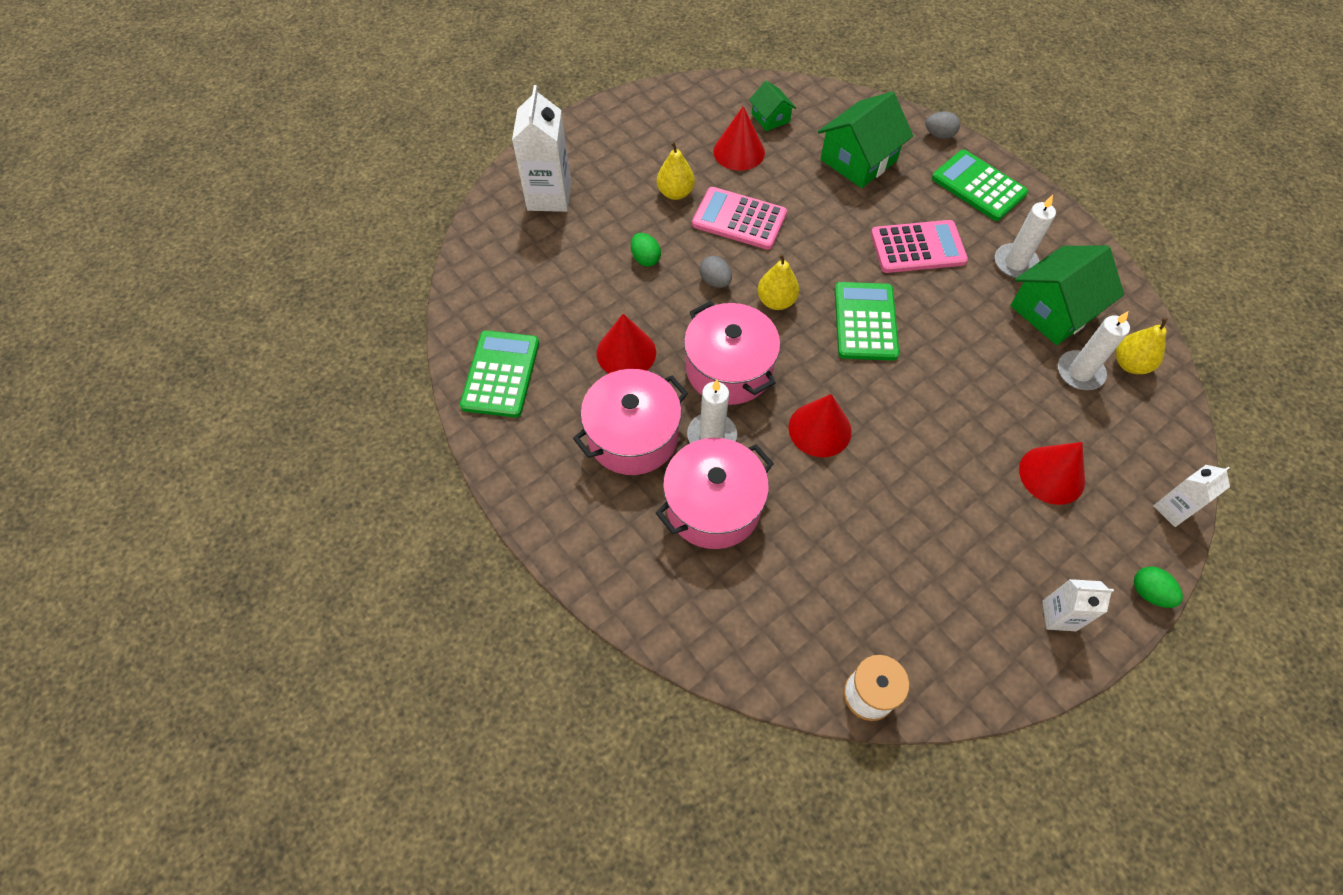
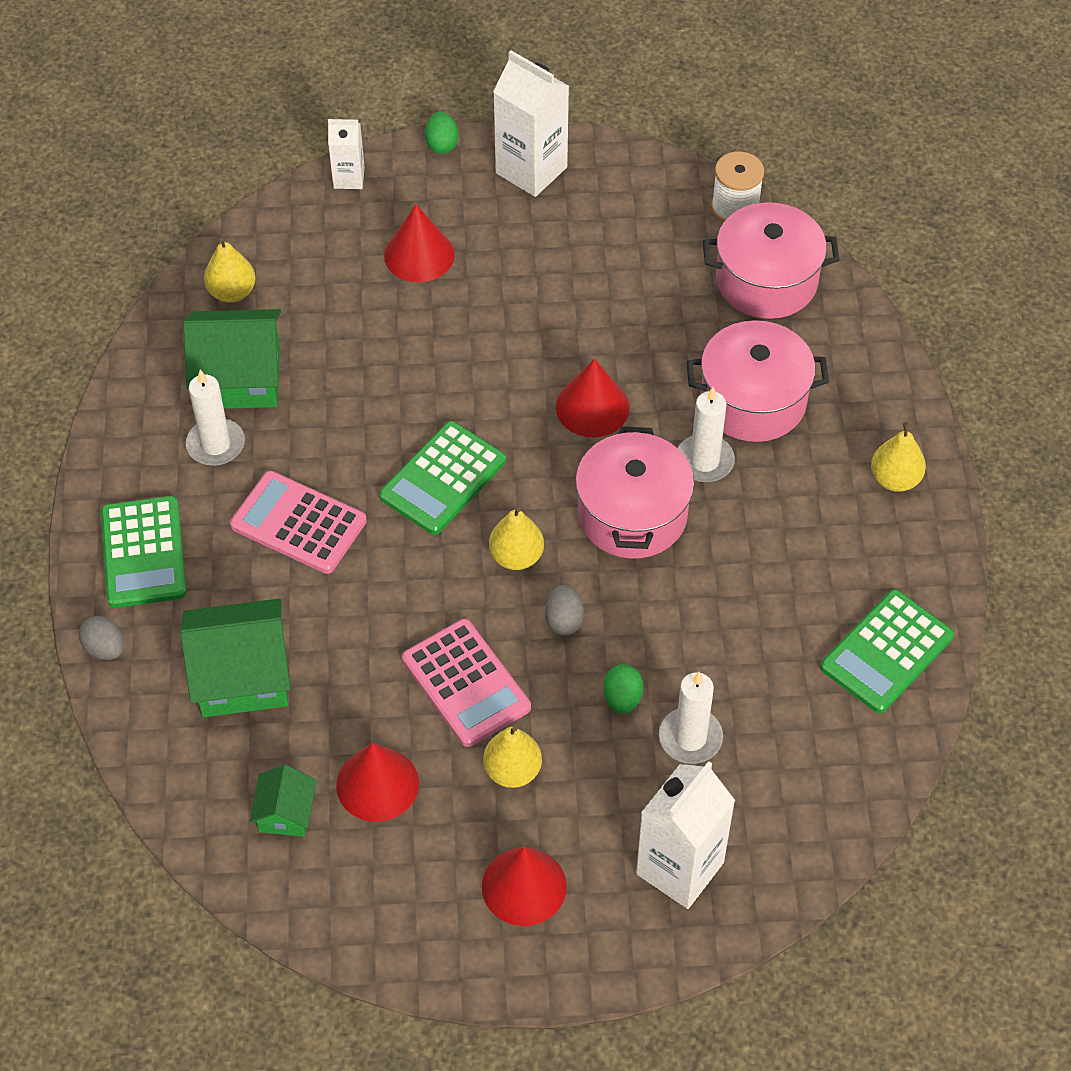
camera: 145 degrees left, 5 degrees down
(567, 505) = (895, 479): none -> yellow pear
(626, 352) = (729, 596): red cone -> red cone (524, 886)
(633, 436) = (785, 505): pink pot -> pink pot (766, 280)
(1059, 616) = (531, 170): white carton -> white carton, size x1.79
(1080, 372) = (288, 312): white candle -> white candle (690, 738)

